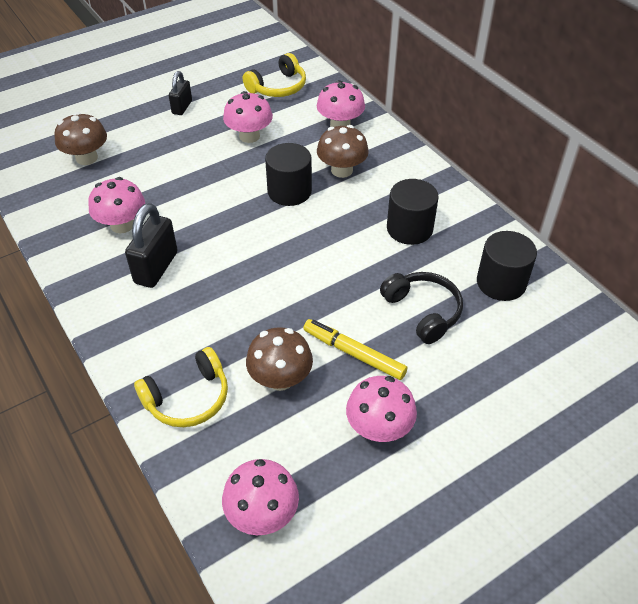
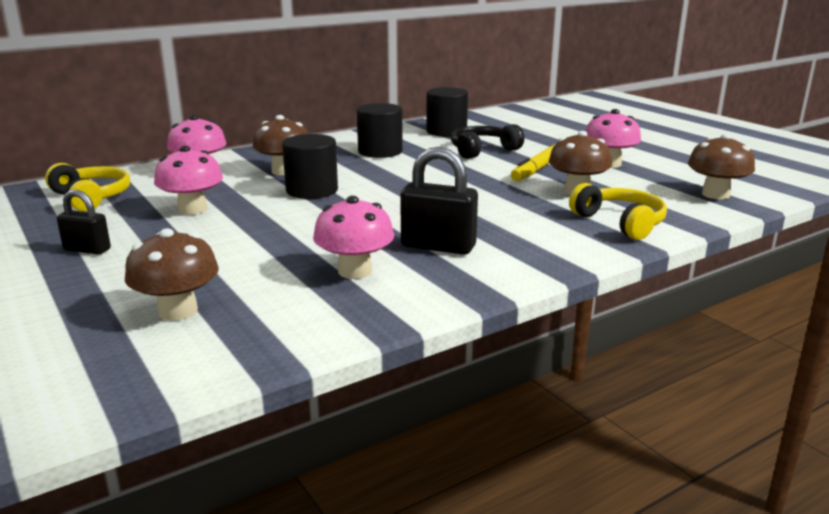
camera: 90 degrees left, 25 degrees down
(262, 514) = (715, 194): pink mushroom -> brown mushroom

